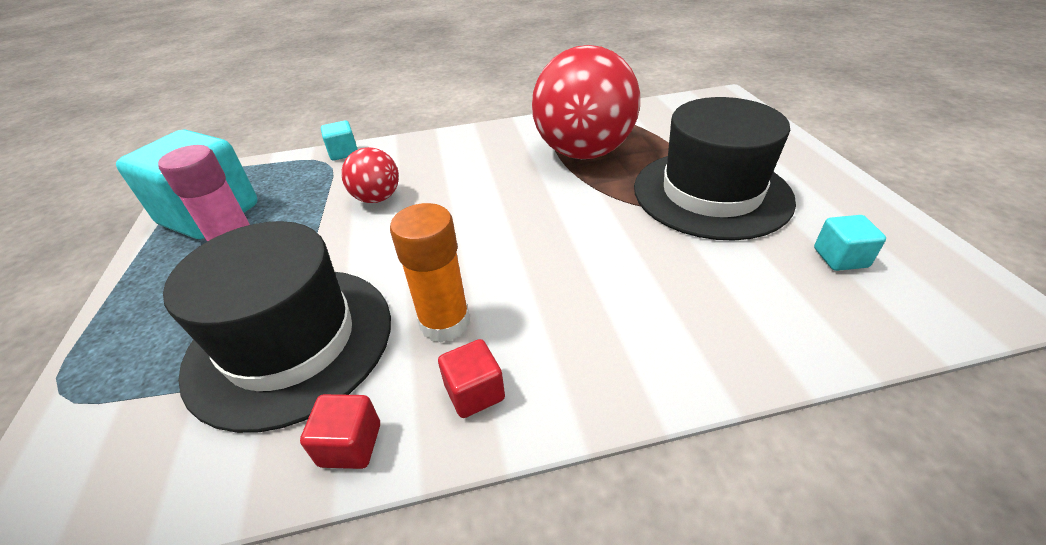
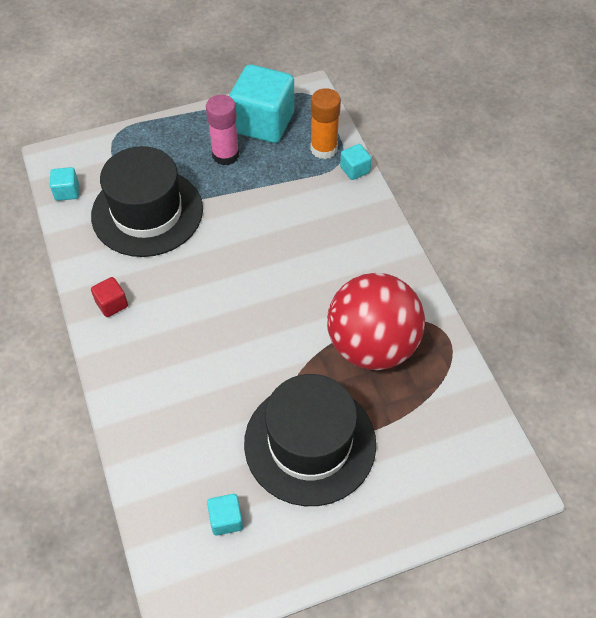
camera: 80 degrees right, 15 degrees up
(143, 487) = (67, 192): none -> turquoise cube
(350, 444) = (84, 259): red cube -> none
(377, 198) = (288, 212): red ball -> none
(445, 322) = (161, 281): orange glue stick -> orange glue stick (324, 149)

